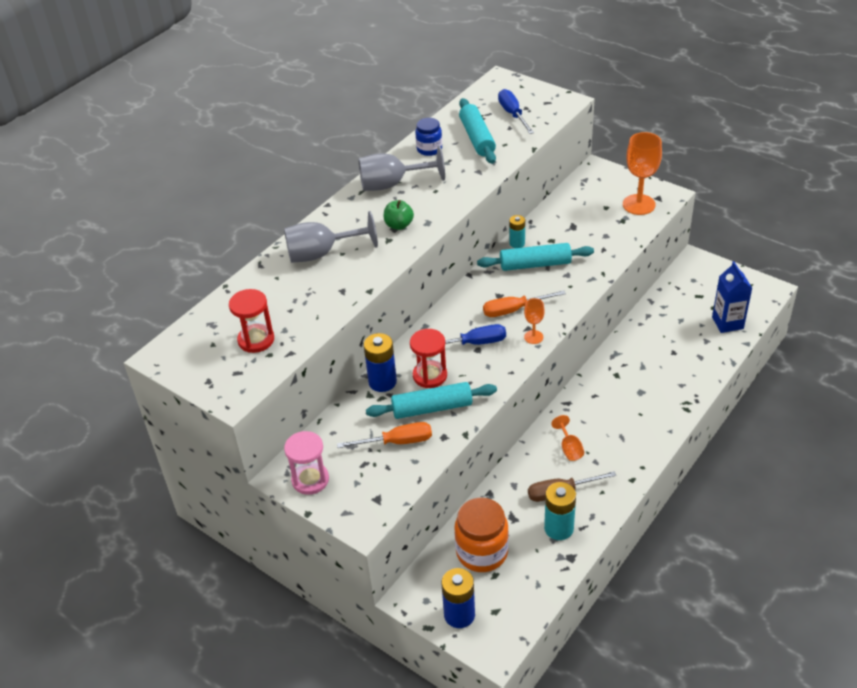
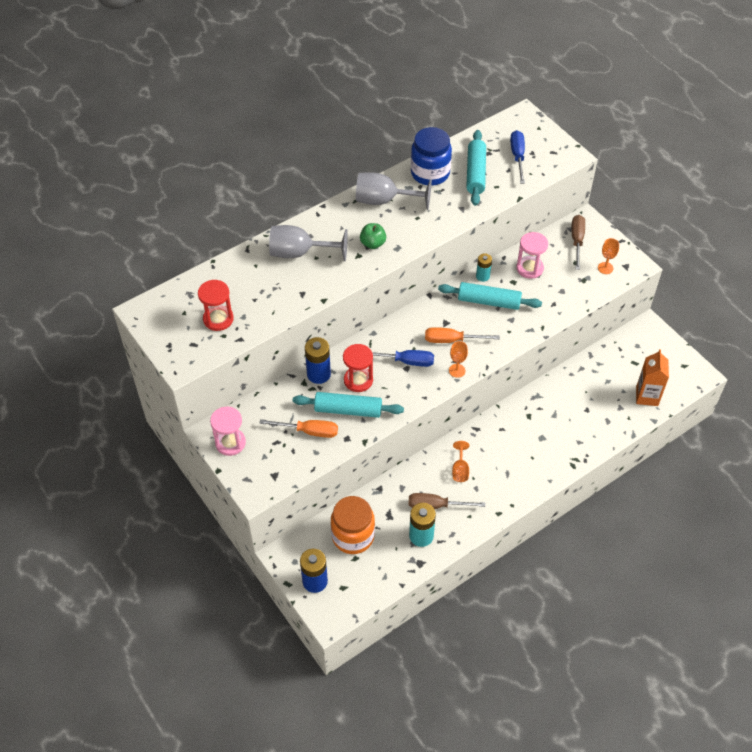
camera: 15 degrees right, 10 degrees up
(429, 149) = (430, 173): blue jar -> blue jar, size x1.69
(562, 224) = (529, 268): none -> pink hourglass
(597, 188) = (577, 241): none -> brown screwdriver
(638, 204) = (605, 268): orange goblet -> orange goblet, size x0.52
(727, 323) = (647, 396): blue carton -> orange carton

